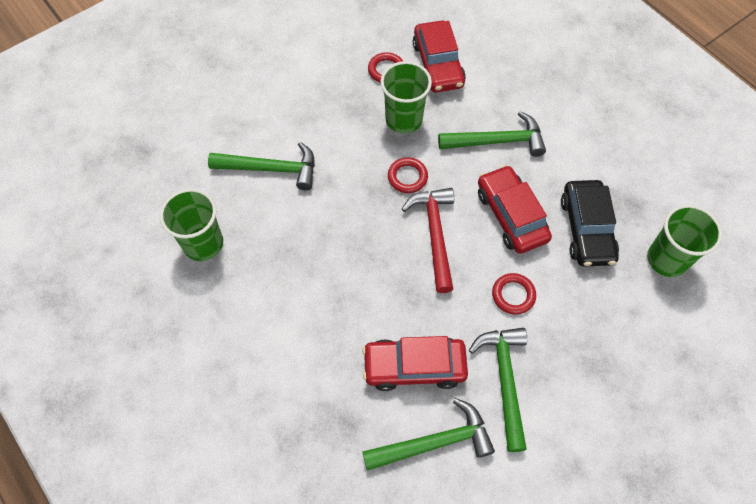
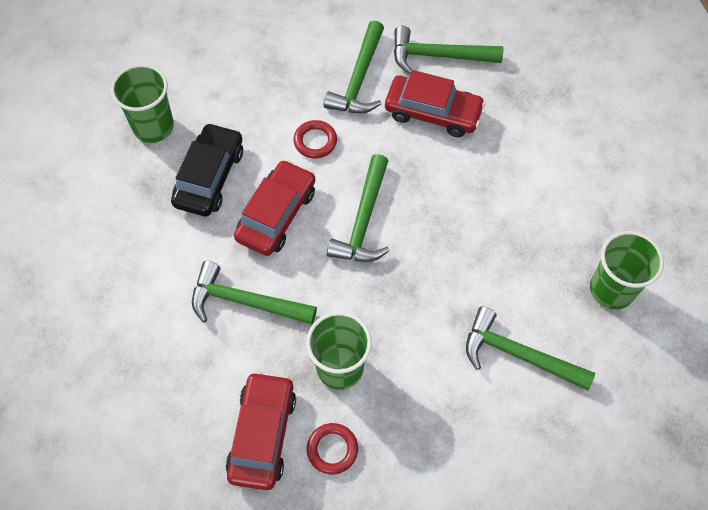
camera: 160 degrees left, 0 degrees up
(407, 177) = (366, 292): red ring -> none
(435, 235) = (364, 220): red hammer -> green hammer
(511, 215) = (276, 214): red car -> red car turned 150 degrees counterclockwise

